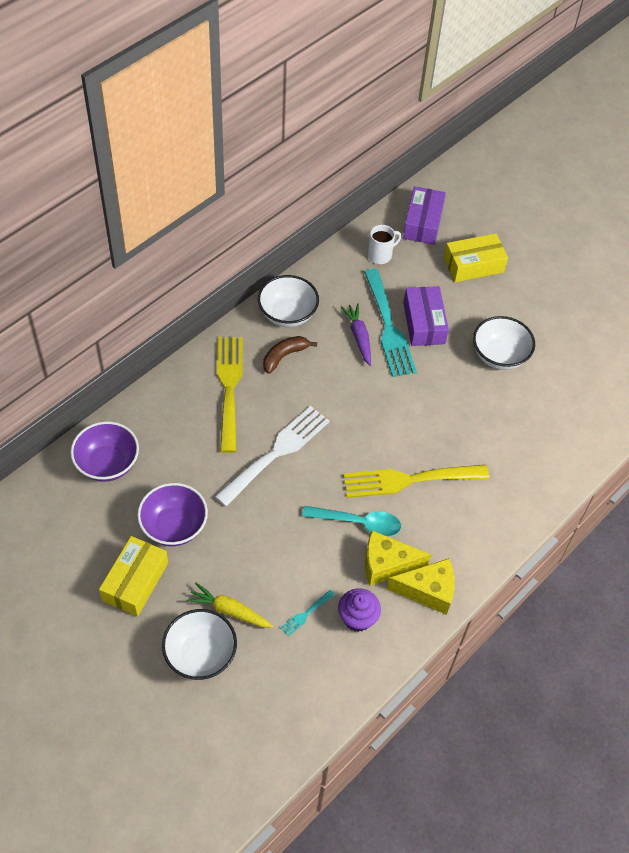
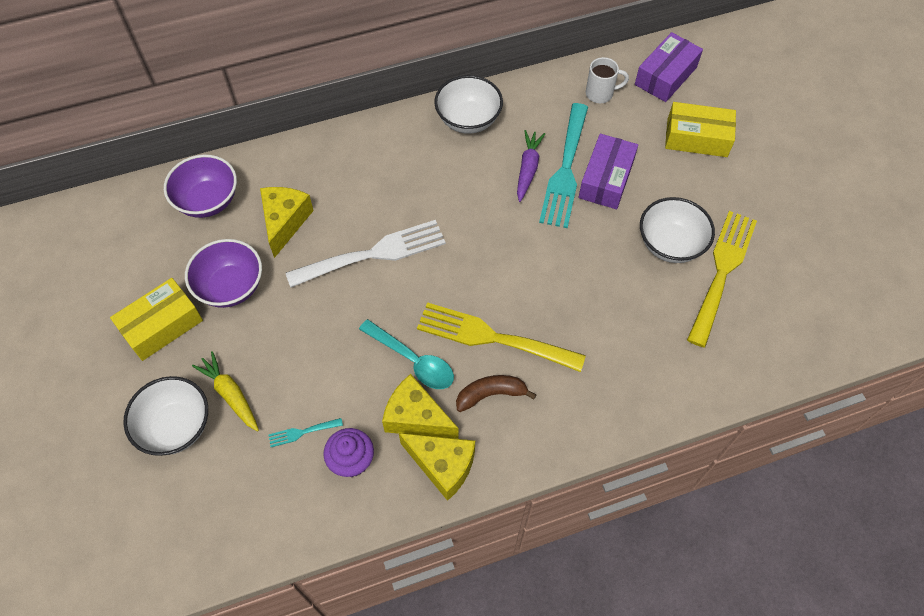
camera: 30 degrees right, 5 degrees up
(186, 456) = (285, 222): none -> yellow cheese
(229, 387) = (367, 171): yellow fork -> yellow fork (722, 271)
(284, 356) = (440, 160): brown banana -> brown banana (491, 394)

